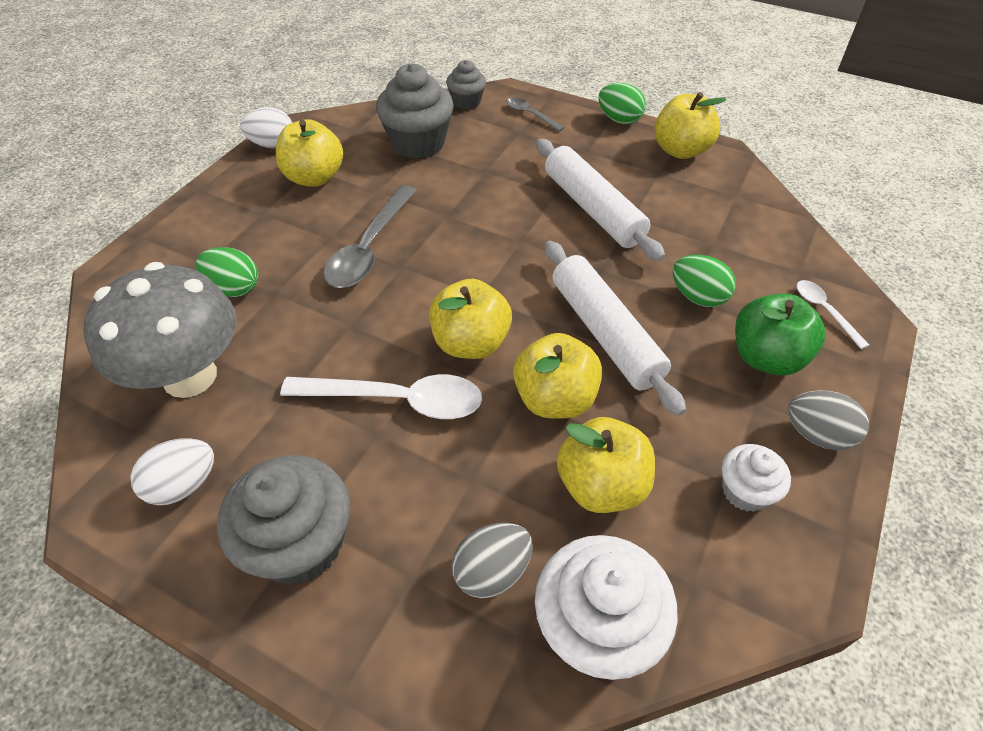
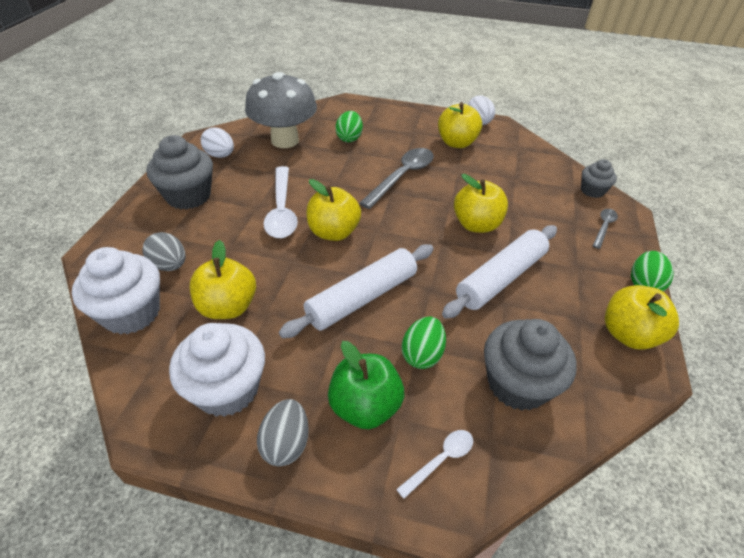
camera: 75 degrees right, 5 degrees down
(370, 248) = (402, 177): grey spoon -> grey spoon turned 120 degrees clockwise
(418, 143) = (522, 176): grey cupcake -> grey cupcake (517, 384)
(554, 399) = (295, 277): yellow apple -> yellow apple (476, 225)
(745, 491) = (227, 389): white cupcake -> white cupcake, size x1.78

